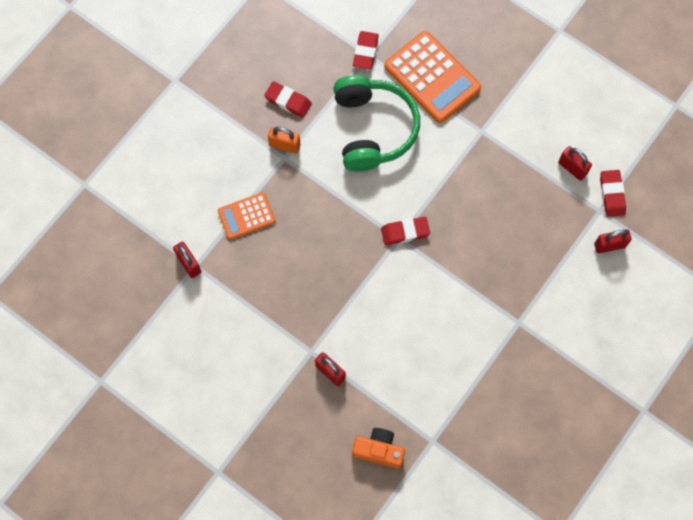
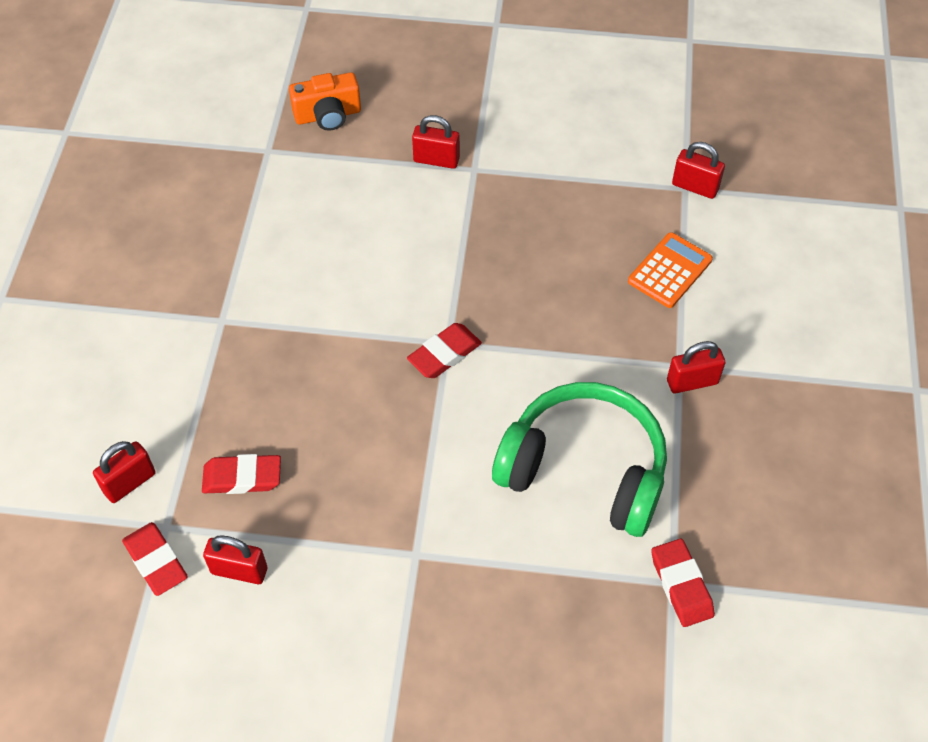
camera: 150 degrees right, 15 degrees down
(284, 145) = (692, 382): orange padlock -> red padlock
(288, 101) = (737, 445): red eraser -> red eraser (242, 477)
(373, 129) = (584, 470): green headphones -> green headphones turned 150 degrees clockwise
(432, 77) = (547, 600): orange calculator -> none

